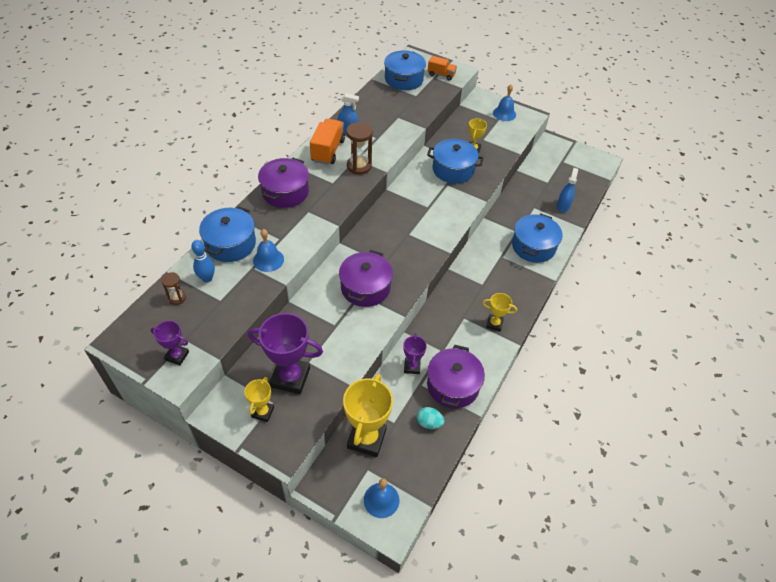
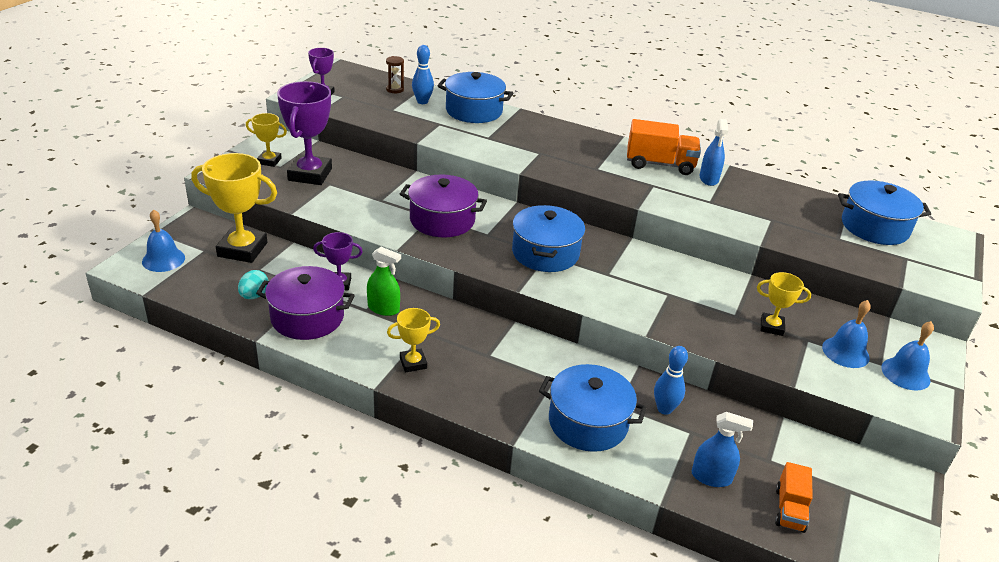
camera: 85 degrees right, 15 degrees down
(268, 260) = (453, 132): blue bell -> blue bell (845, 352)
(285, 192) = (567, 138): purple pot -> none
(359, 166) = (639, 187): brown hourglass -> none
(440, 339) = (383, 308): none -> green spray bottle
(441, 75) = (922, 266): orange truck -> orange truck (789, 509)
(453, 169) = (707, 302): blue pot -> blue pot (545, 253)
(494, 324) = (413, 363): yellow trophy -> yellow trophy turned 60 degrees clockwise
(518, 213) = (664, 409): none -> blue bowling pin

